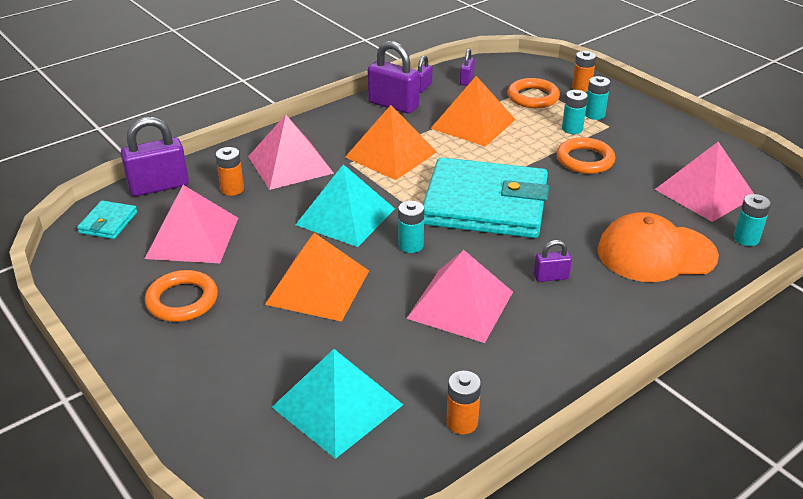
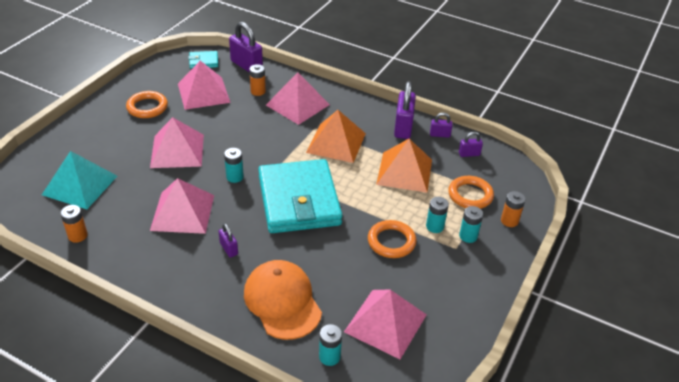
camera: 65 degrees right, 5 degrees up
(318, 287) = (177, 150): orange pyramid -> pink pyramid
(345, 216) = (252, 142): turquoise pyramid -> none

